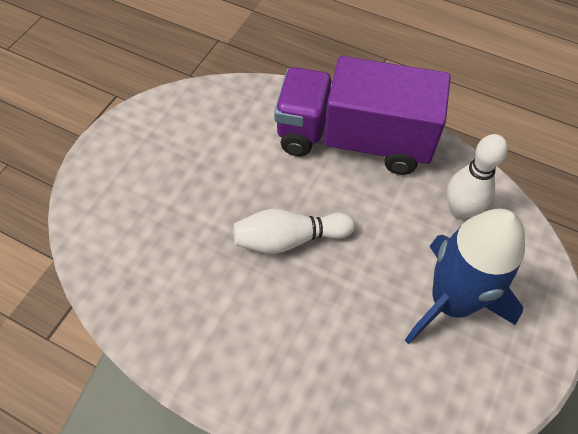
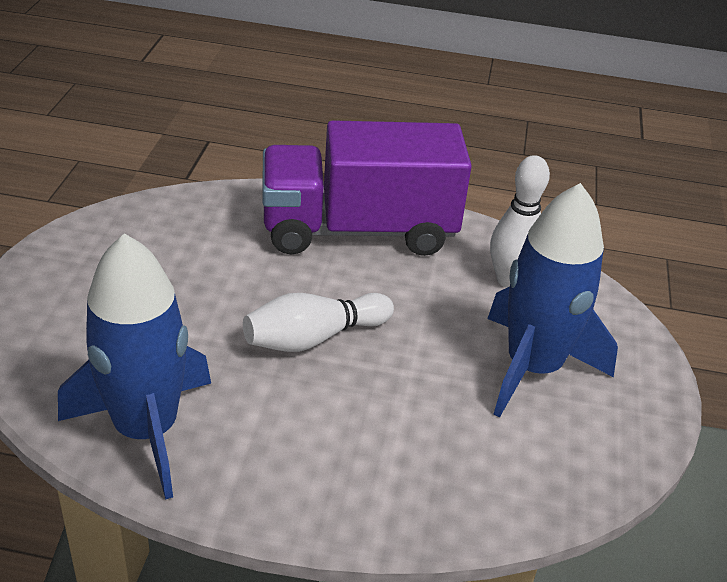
camera: 20 degrees left, 20 degrees down
(148, 299) = (146, 430): none -> blue rocket

